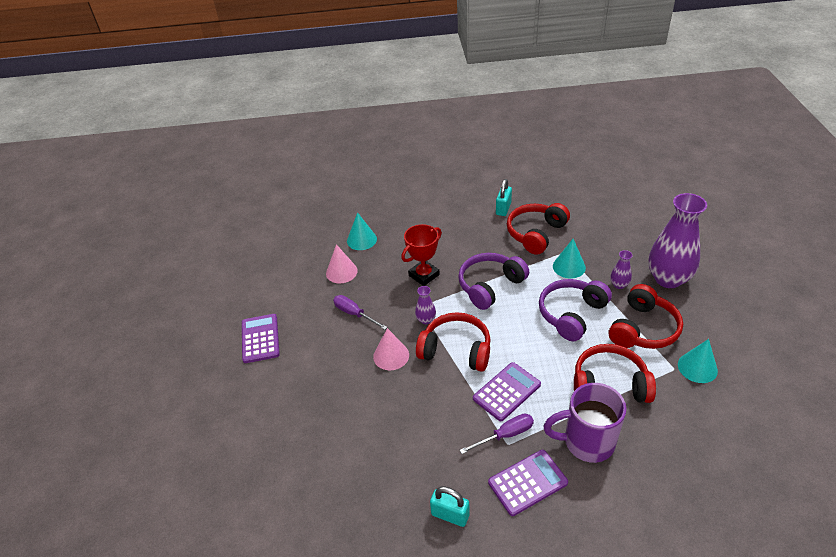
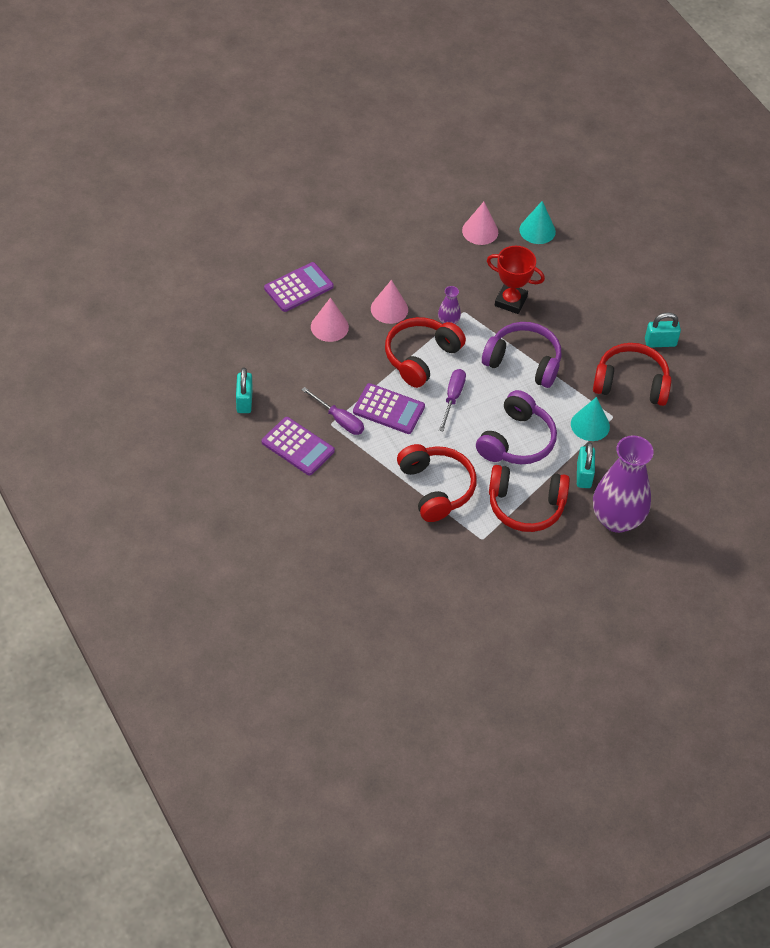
camera: 60 degrees right, 10 degrees up
(260, 338) = (361, 203): purple calculator -> purple calculator (298, 287)
(354, 314) = (428, 262): purple screwdriver -> purple screwdriver (452, 398)
(389, 407) = (329, 327): none -> pink cone
(456, 350) = (421, 357): red headphones -> red headphones turned 135 degrees counterclockwise
(571, 314) = (516, 441): purple headphones -> purple headphones turned 105 degrees clockwise
(586, 442) = (359, 481): purple mug -> none
(619, 285) = (584, 475): purple vase -> turquoise padlock
(697, 367) = (493, 558): turquoise cone -> none

